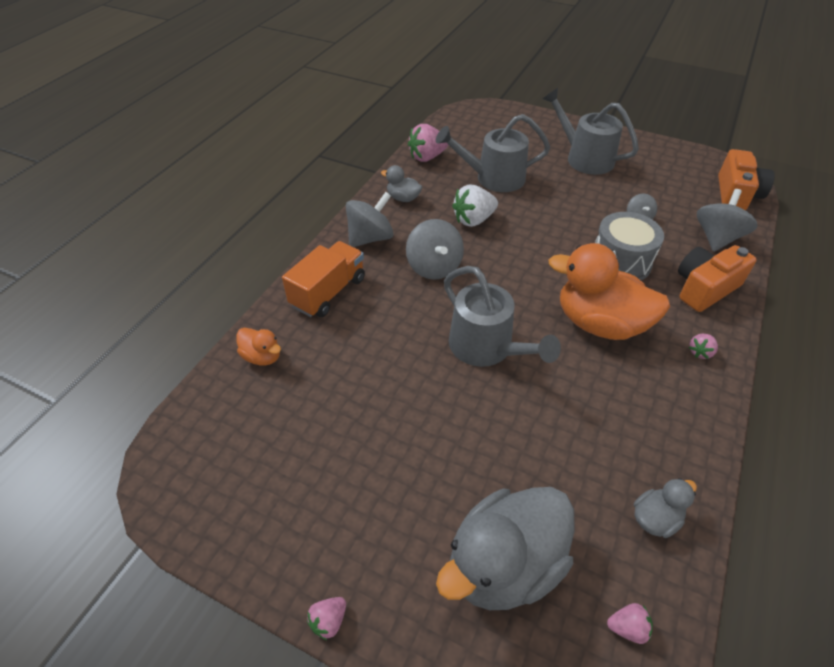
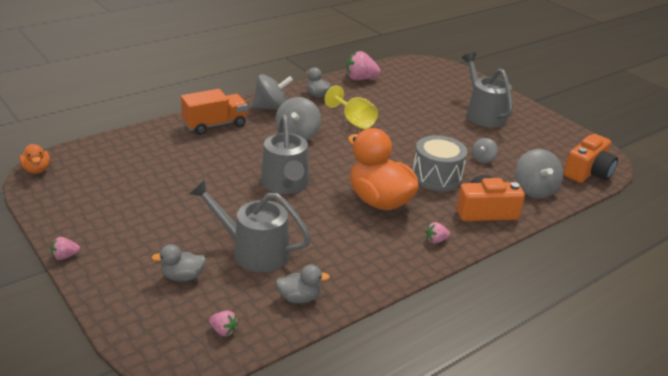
camera: 25 degrees right, 15 degrees down
(262, 357) = (144, 140): orange duck -> orange duck (37, 170)
(473, 220) = (354, 121): white strawberry -> yellow goblet
(494, 178) = (396, 104): grey watering can -> grey watering can (254, 251)
(504, 565) = (182, 277): grey duck -> grey duck, size x0.47
(717, 238) = (534, 190): grey spinning top -> grey spinning top turned 120 degrees clockwise

